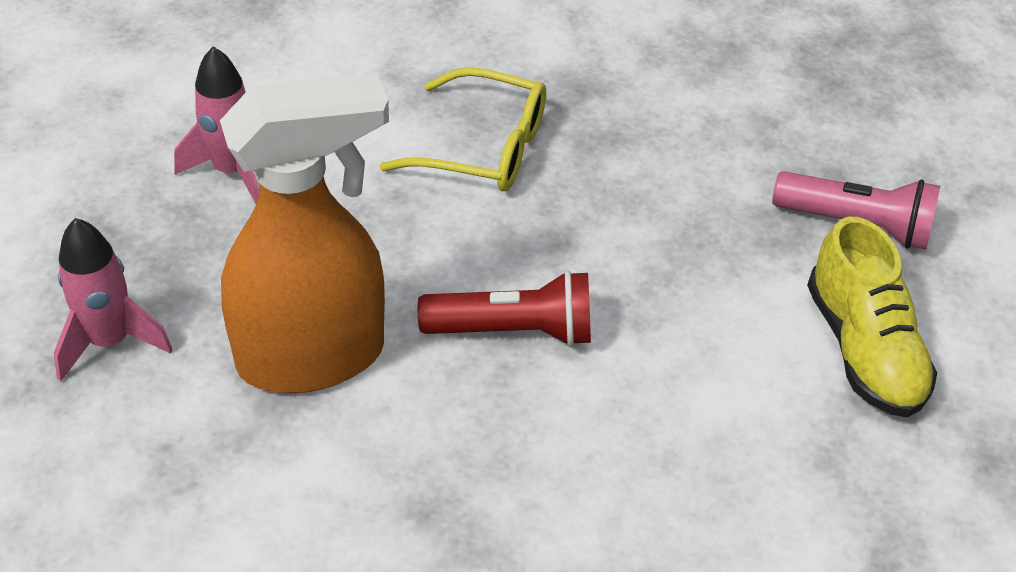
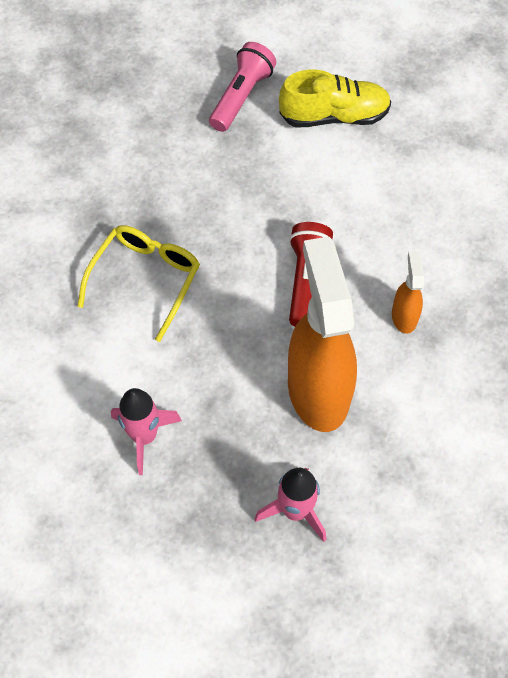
camera: 80 degrees left, 15 degrees up
(464, 469) = (404, 316): none -> orange spray bottle

